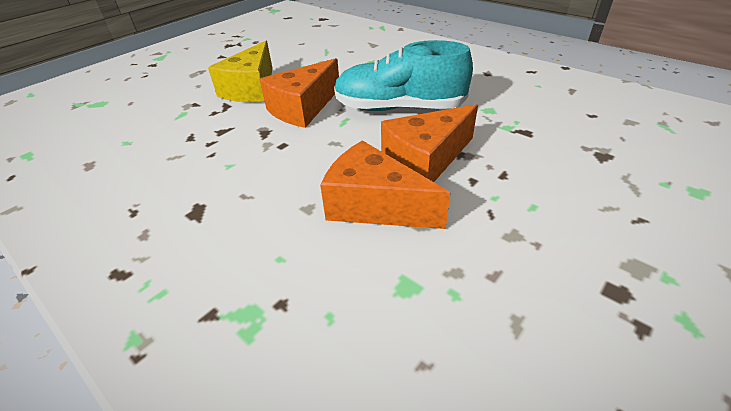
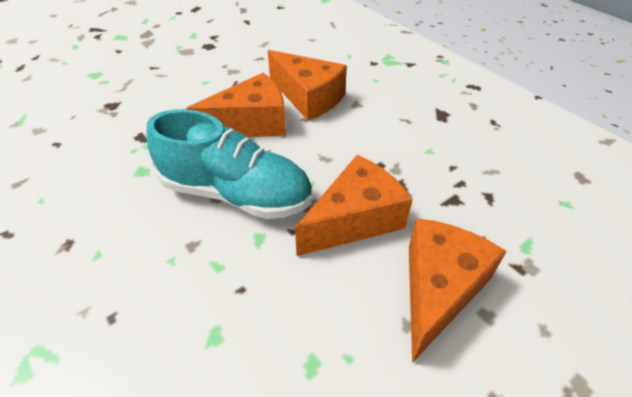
camera: 170 degrees left, 5 degrees up
(251, 89) = (438, 290): yellow cheese -> orange cheese

